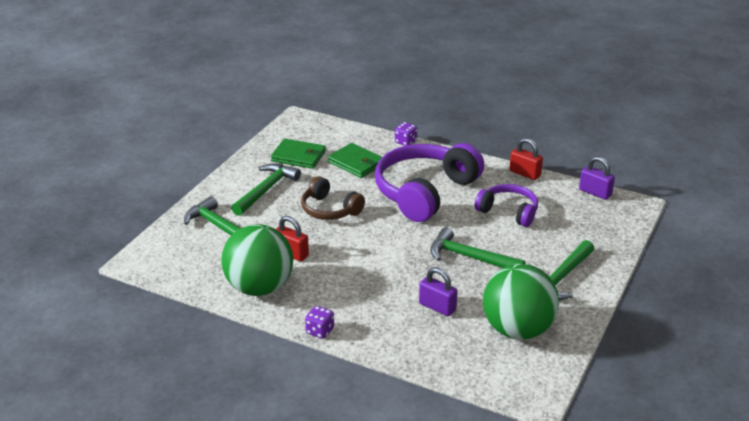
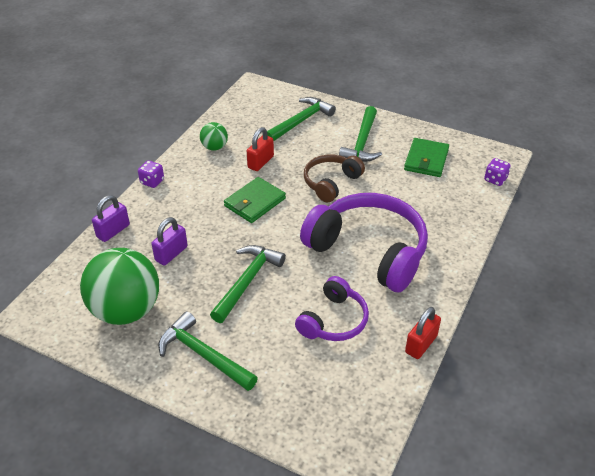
camera: 90 degrees right, 10 degrees up
(259, 287) = (214, 147): green ball -> green ball, size x0.47
(266, 190) = (362, 143): green hammer -> green hammer turned 75 degrees clockwise
(356, 163) = (420, 199): green wallet -> green wallet (254, 202)
(405, 142) = (473, 238): purple dice -> purple dice (495, 179)
(595, 192) = (384, 417): purple padlock -> purple padlock (113, 231)

